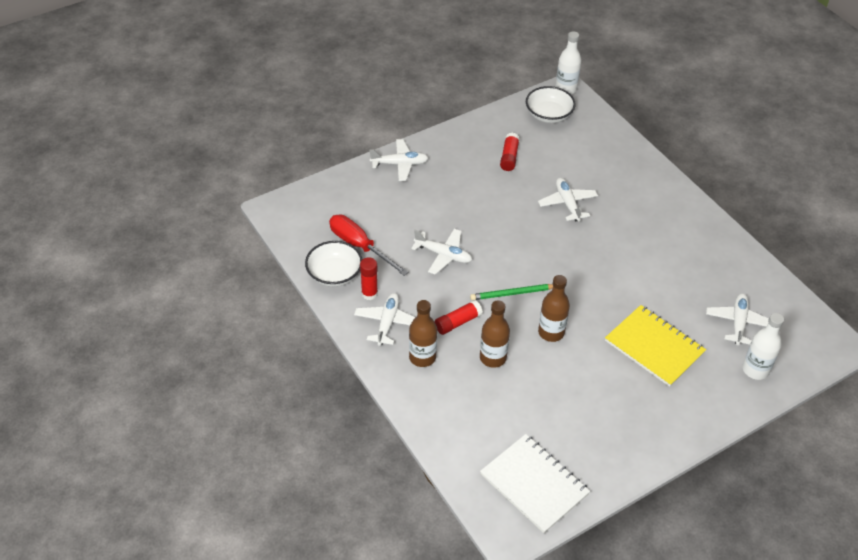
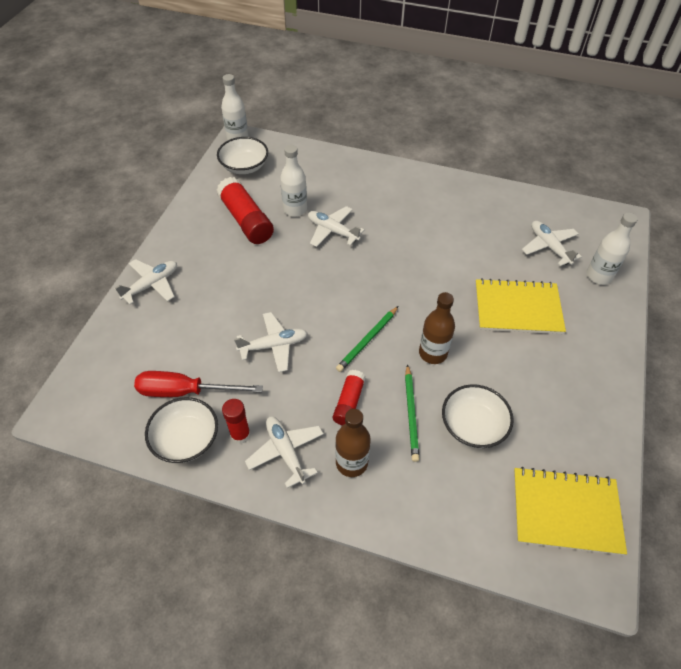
camera: 40 degrees left, 5 degrees up
(493, 358) = (411, 414): brown bottle -> green pencil
(509, 157) = (246, 220): red glue stick -> red glue stick, size x1.72
(528, 394) = (473, 426): none -> white bowl
(534, 484) = (566, 511): white notebook -> yellow notebook
(555, 170) = (295, 209): none -> white bottle

